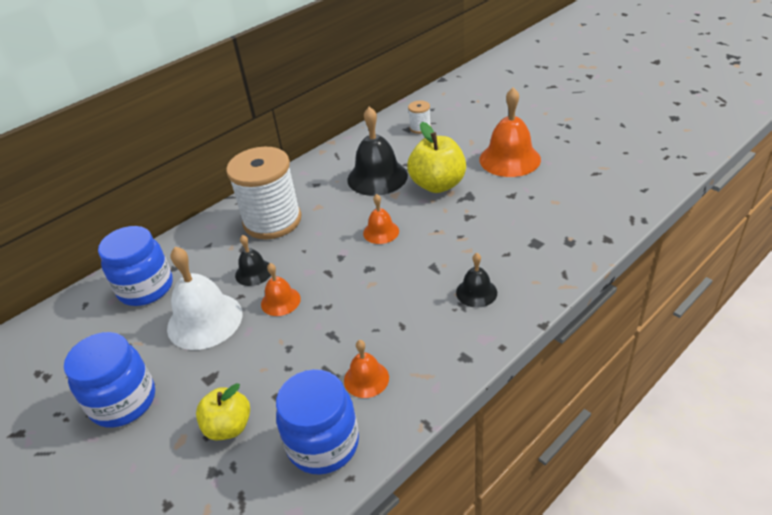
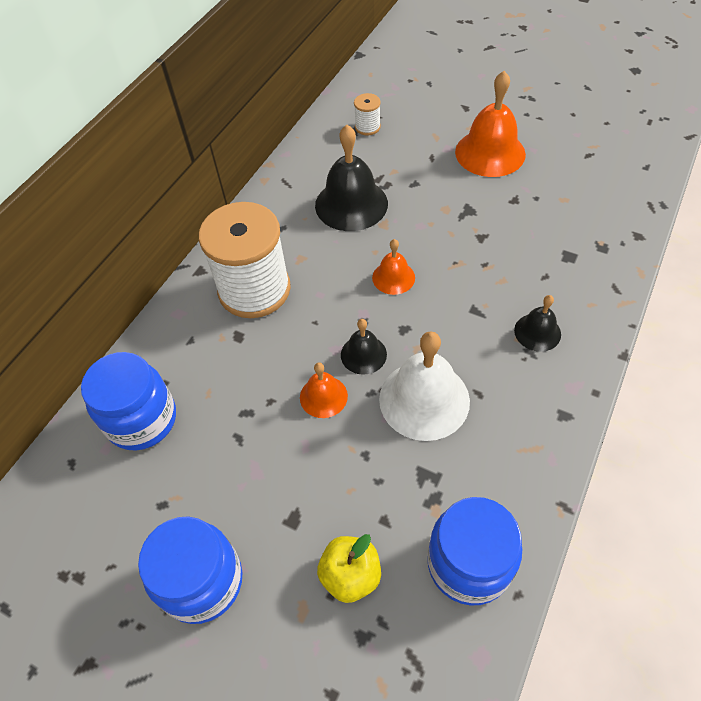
camera: 20 degrees left, 15 degrees up
(205, 320) = (244, 445): white bell -> white bell (424, 399)
(254, 272) = (270, 365): black bell -> black bell (363, 354)
(366, 379) = (474, 470): orange bell -> none
(437, 185) = (427, 201): yellow apple -> none

